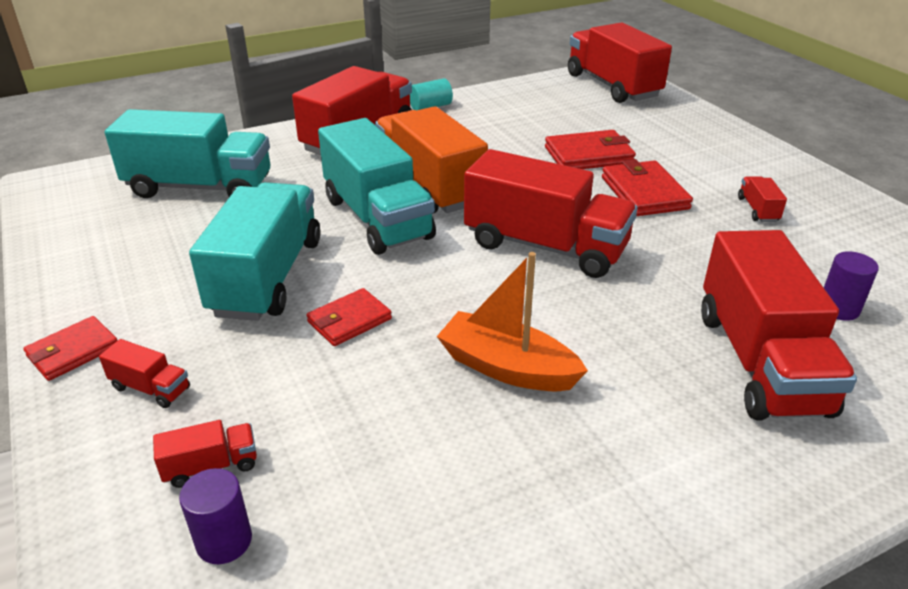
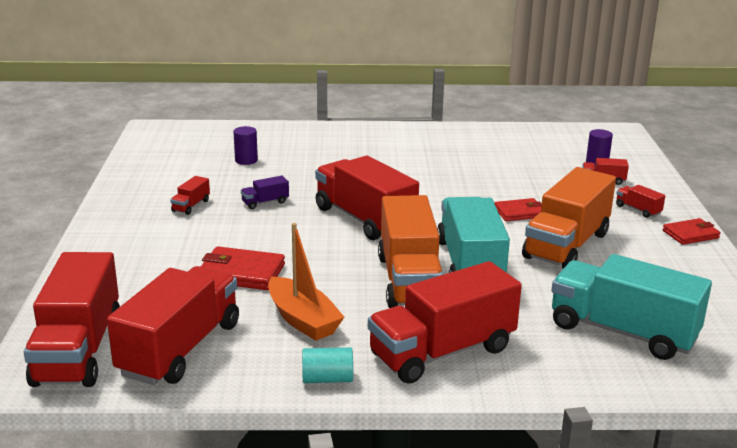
camera: 155 degrees left, 10 degrees down
(267, 277) = (566, 245): turquoise truck -> orange truck
(507, 367) = (445, 178): orange boat -> orange boat (303, 320)
(644, 193) = (247, 233): red wallet -> none
(690, 238) = (265, 202): none -> purple truck
(760, 361) = (320, 155): red truck -> red truck (180, 349)

